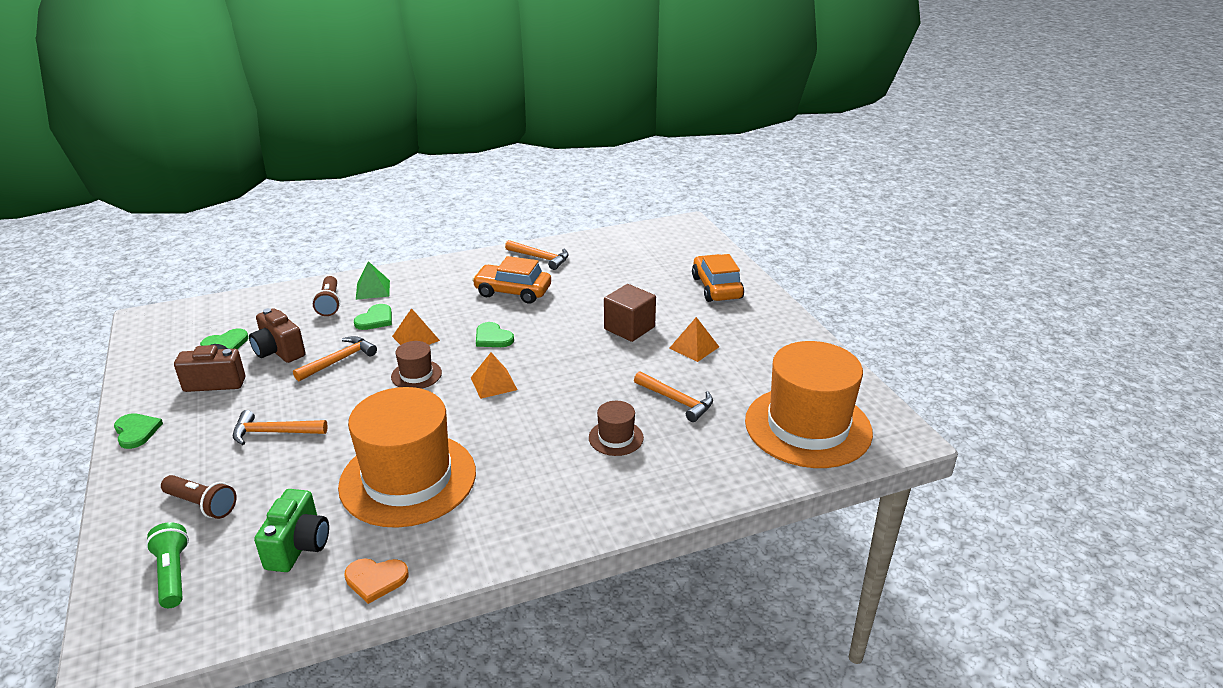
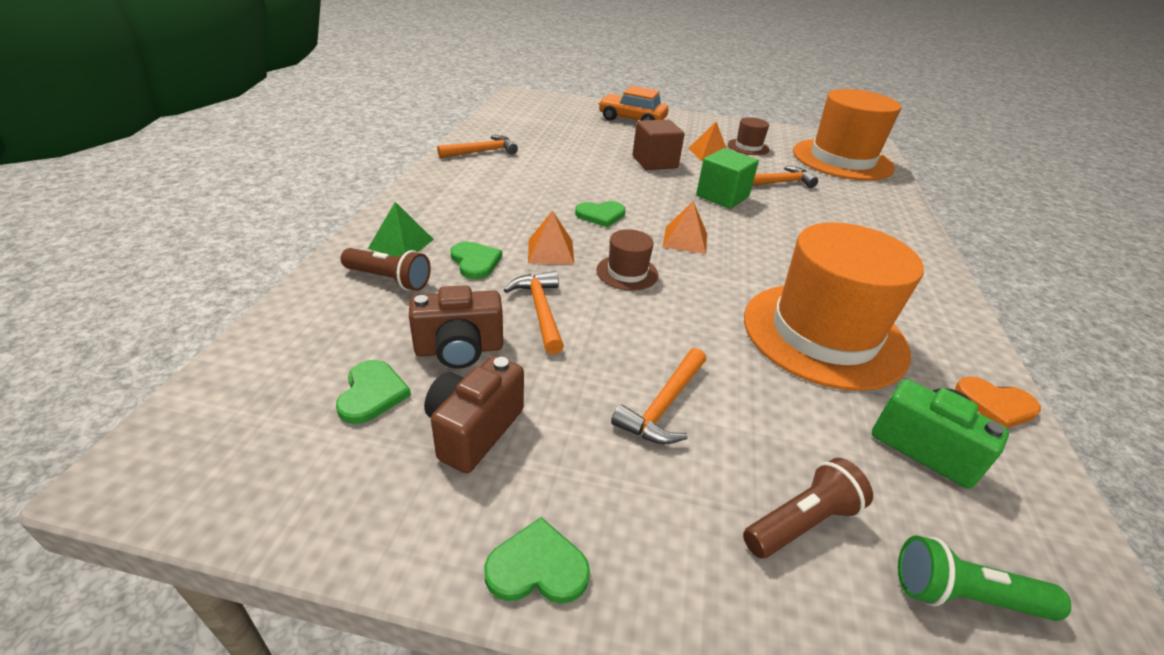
camera: 60 degrees left, 5 degrees up
(375, 579) = (995, 404): orange heart -> orange heart turned 75 degrees clockwise
(513, 292) = (526, 181): orange car -> none
(600, 379) = (722, 196): none -> green cube
(616, 438) = (815, 219): brown hat -> brown hat (748, 147)

